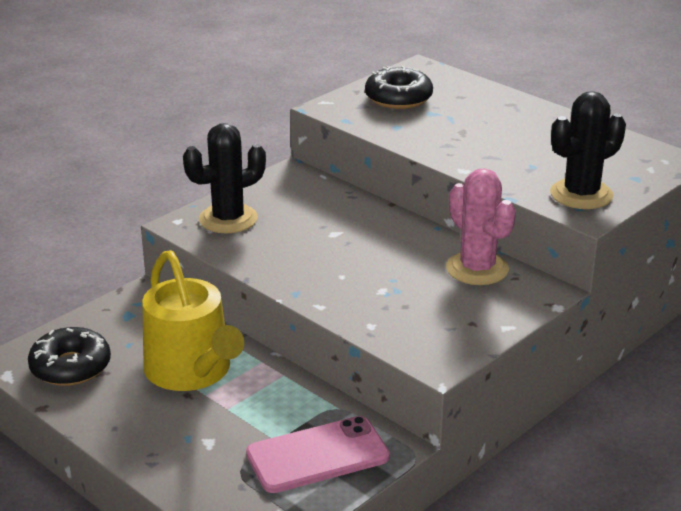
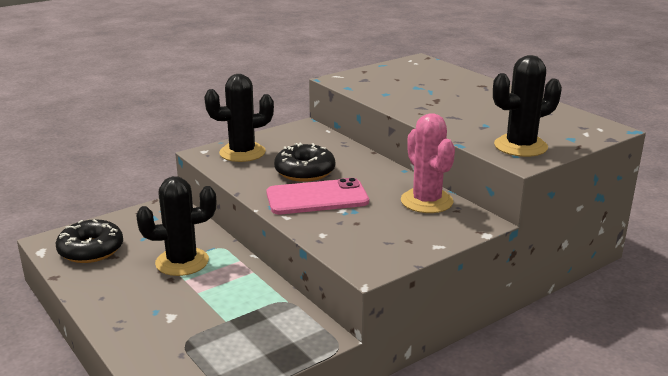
camera: 10 degrees right, 5 degrees down
(192, 371) = (182, 262): yellow watering can -> black cactus
(317, 455) = (255, 337): pink phone -> pink phone (317, 198)
(398, 98) = (394, 77): black donut -> black donut (305, 171)

